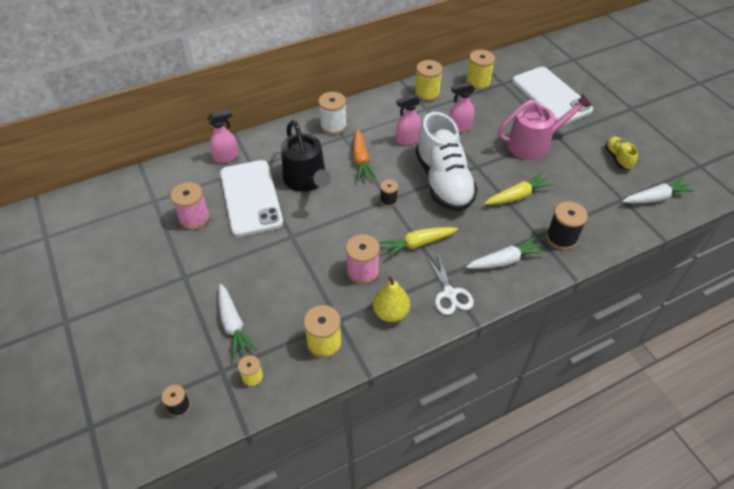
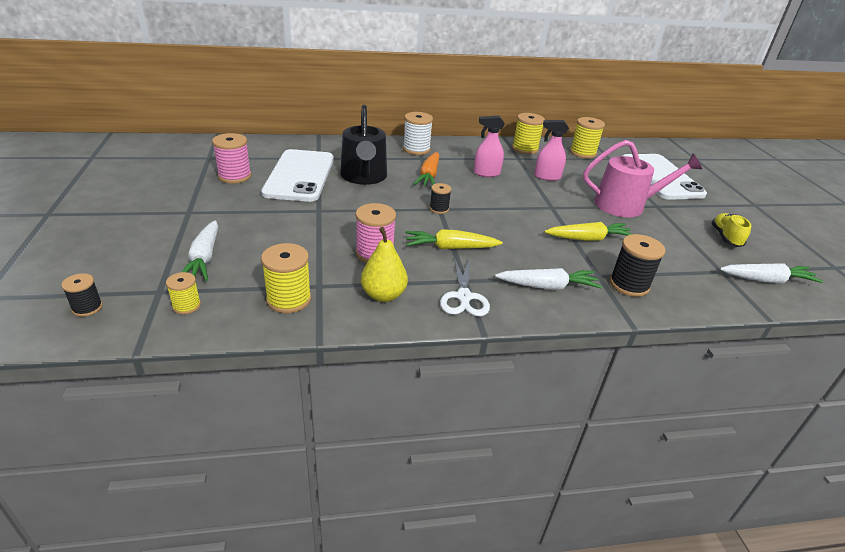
camera: 15 degrees right, 15 degrees down
(226, 157) = (299, 146): pink spray bottle -> none
(443, 182) = (508, 209): white shoe -> none

